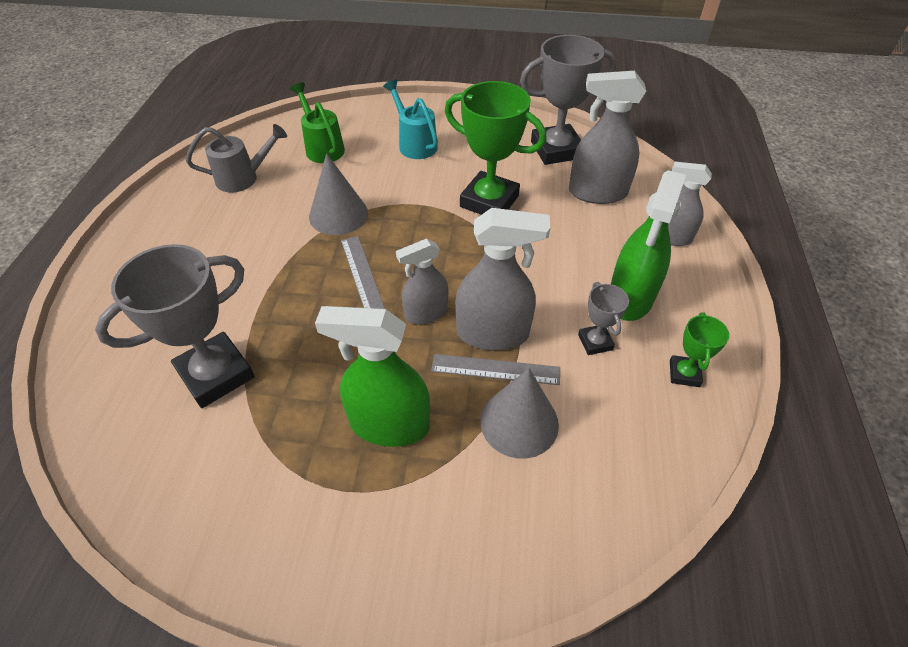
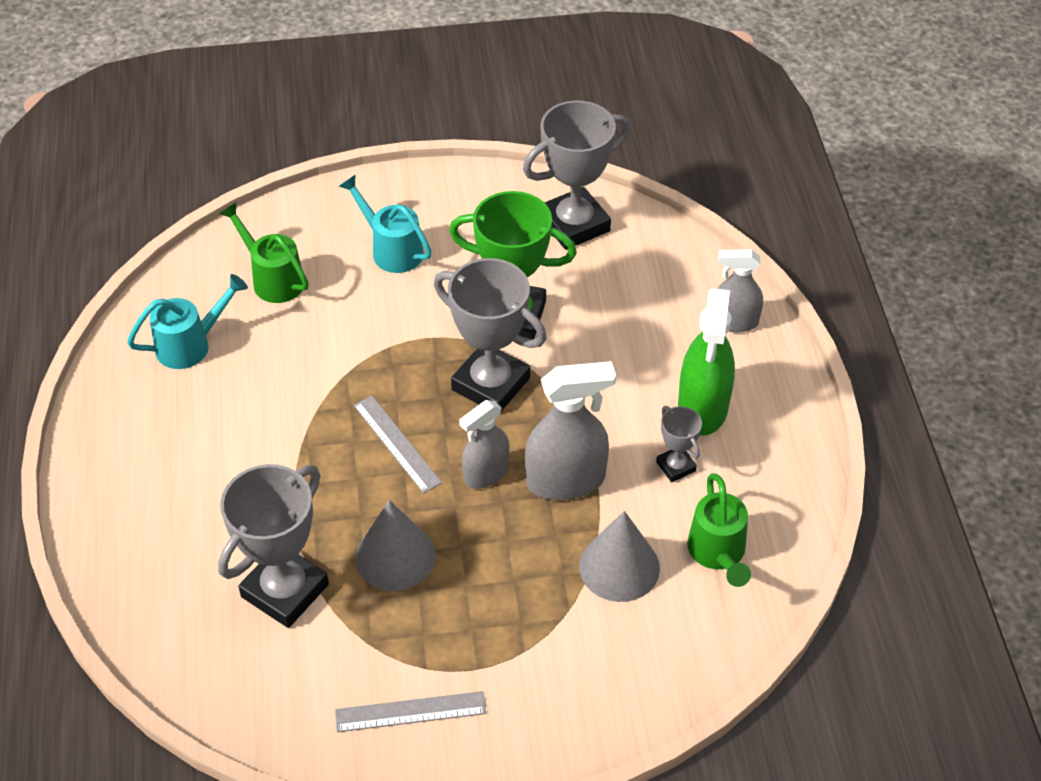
camera: 15 degrees left, 0 degrees up
(243, 178) = (190, 345): grey watering can -> turquoise watering can
(338, 214) = (336, 372): grey cone -> grey cone (395, 556)
(389, 424) = (490, 599): green spray bottle -> none
(455, 245) = (491, 384): none -> grey trophy
(495, 369) = (580, 519): grey ruler -> grey ruler (410, 712)
(597, 193) = (638, 278): grey spray bottle -> none
(618, 431) = (718, 553): none -> green watering can
(684, 373) = (772, 480): green trophy -> none

